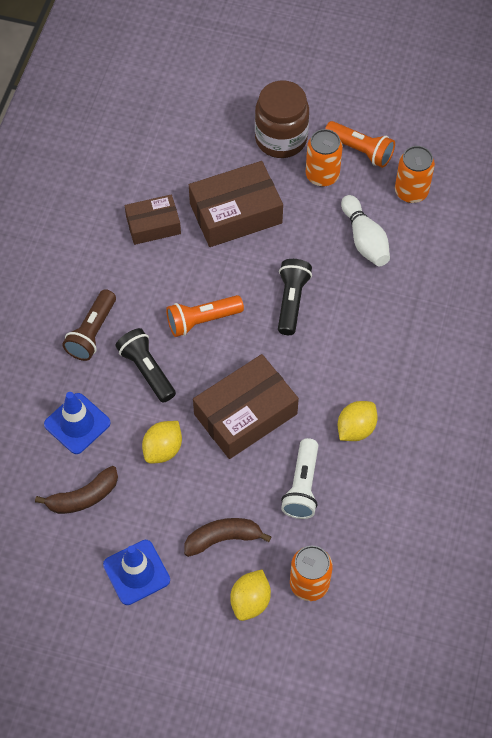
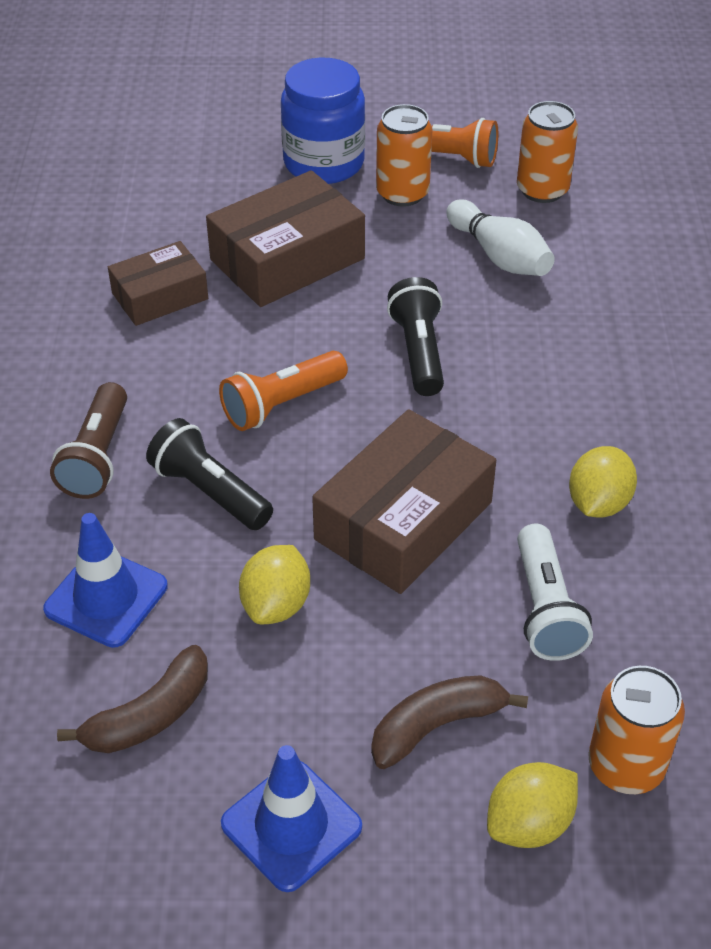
camera: 15 degrees left, 15 degrees down
(250, 601) = (529, 824): yellow lemon -> yellow lemon turned 45 degrees clockwise
(281, 139) = (324, 163): brown jar -> blue jar

